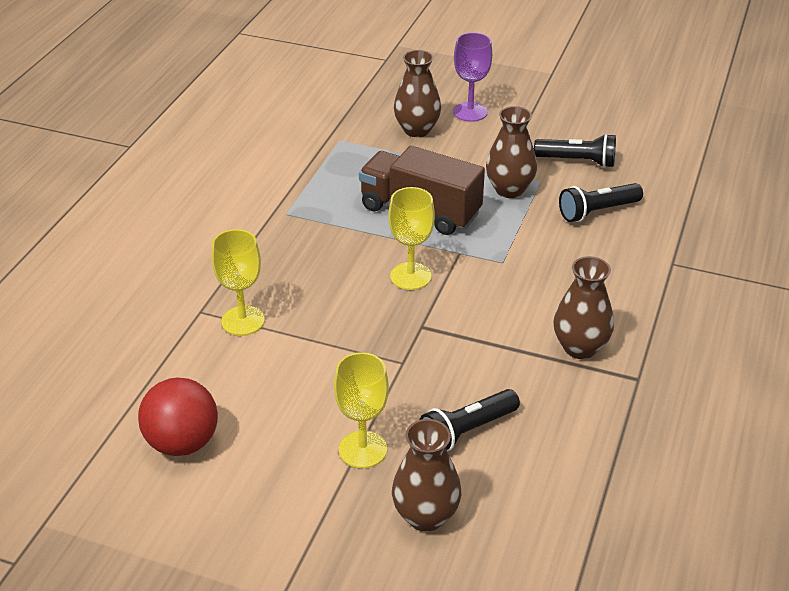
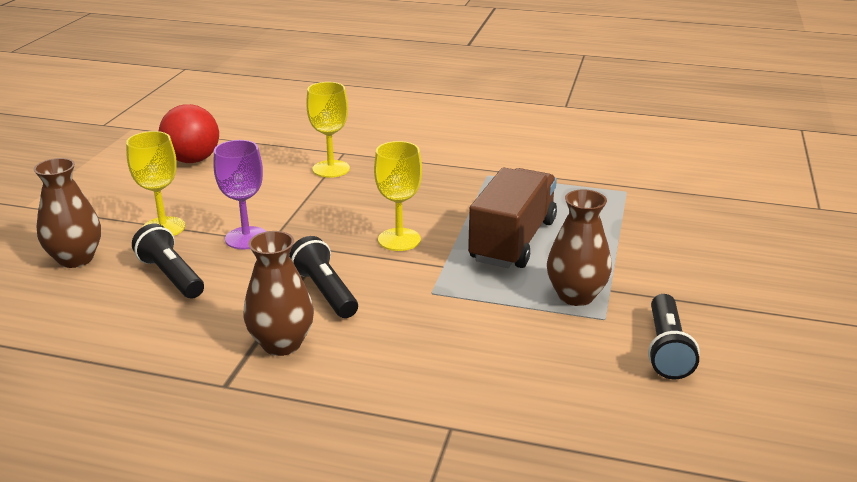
camera: 85 degrees right, 10 degrees down
(417, 130) = (673, 233): brown vase -> none
(470, 112) = (737, 266): purple goblet -> purple goblet (246, 238)
(597, 211) = (552, 363): black flashlight -> black flashlight (325, 291)

